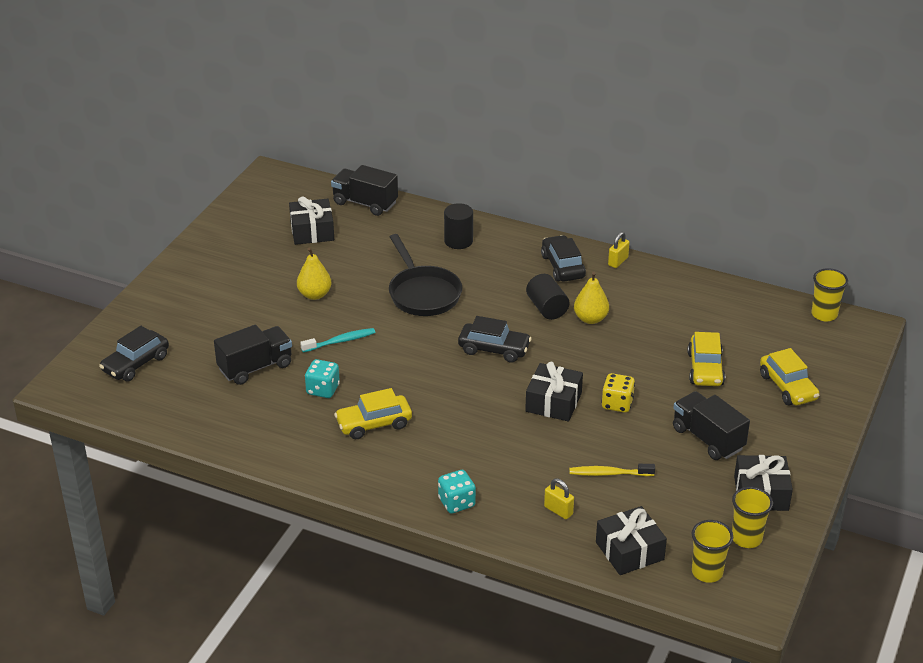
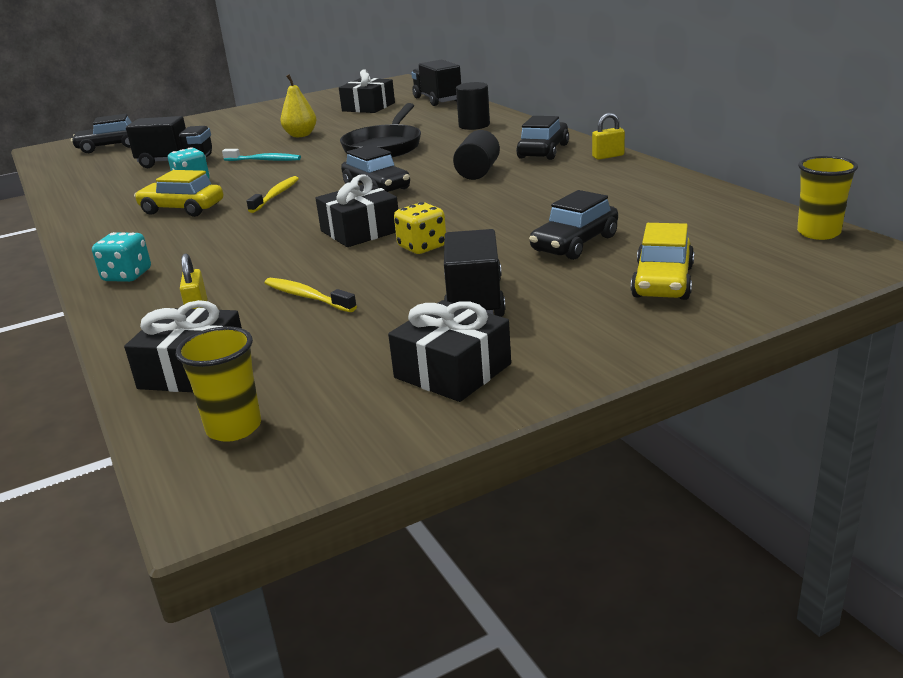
camera: 40 degrees right, 10 degrees down
(427, 383) = (276, 195): none -> yellow toothbrush
(590, 319) = (509, 185): yellow pear -> none
(705, 369) = (574, 244): yellow car -> black car
(746, 538) = (349, 411): yellow cup -> none

